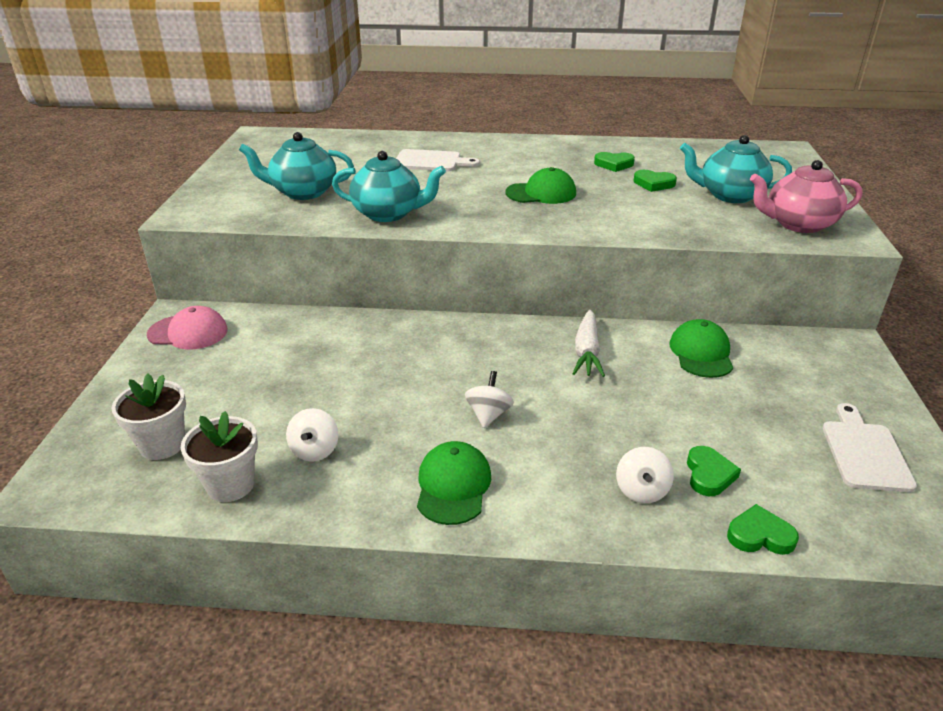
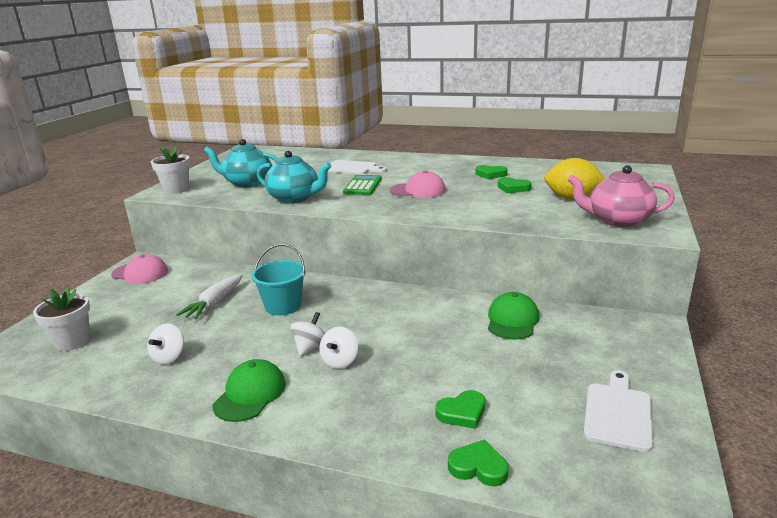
camera: 15 degrees right, 10 degrees down
(230, 485) = (97, 373): white flower pot -> white flower pot (176, 189)
(419, 362) = (283, 306): none -> turquoise bucket
(465, 189) = (363, 186): none -> green calculator
(541, 193) = (418, 190): green cap -> pink cap
(587, 351) = (417, 310): white carrot -> white carrot (215, 303)
(641, 491) = (396, 417): white spinning top -> white spinning top (340, 361)
(709, 474) = (462, 413): green heart -> green heart turned 45 degrees clockwise
(730, 195) = (572, 198): turquoise teapot -> yellow lemon

